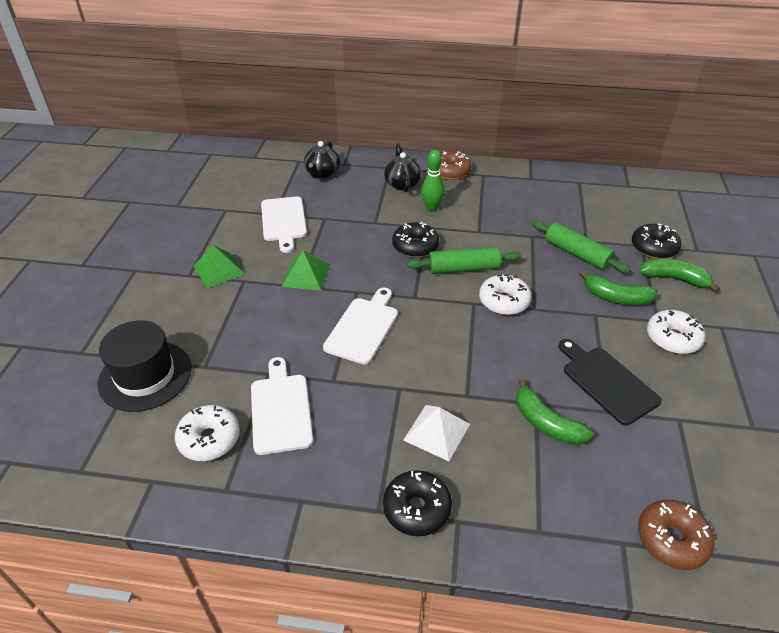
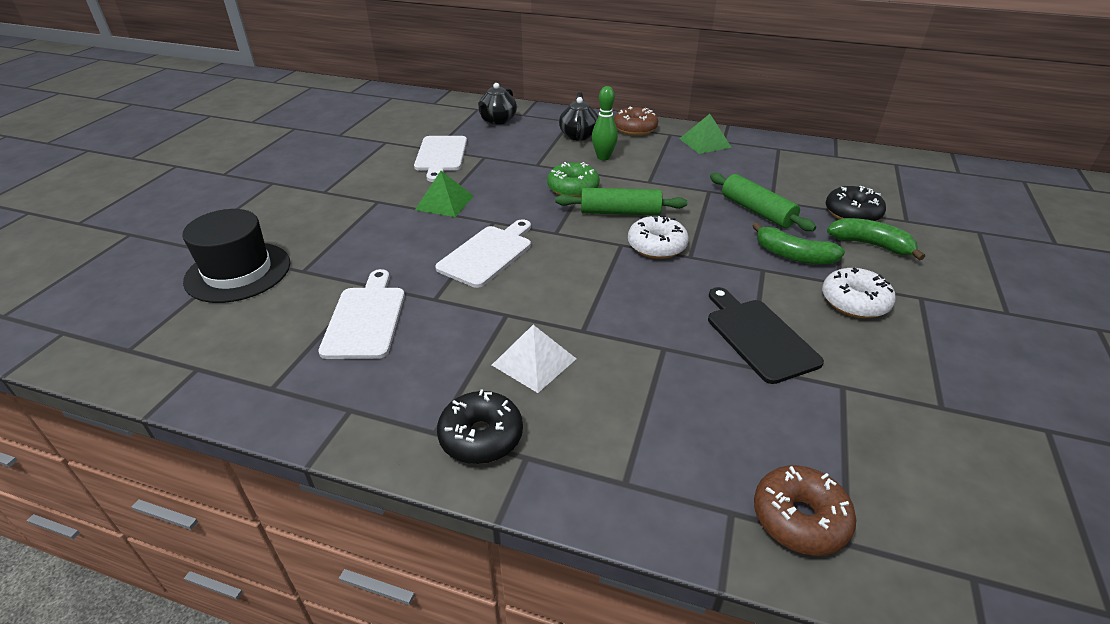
camera: 10 degrees right, 5 degrees down
(209, 439) = (276, 337): white donut -> none
(219, 270) = (356, 190): green pyramid -> green pyramid (705, 143)
(415, 246) = (573, 188): black donut -> green donut
(546, 423) = (670, 369): green banana -> none

